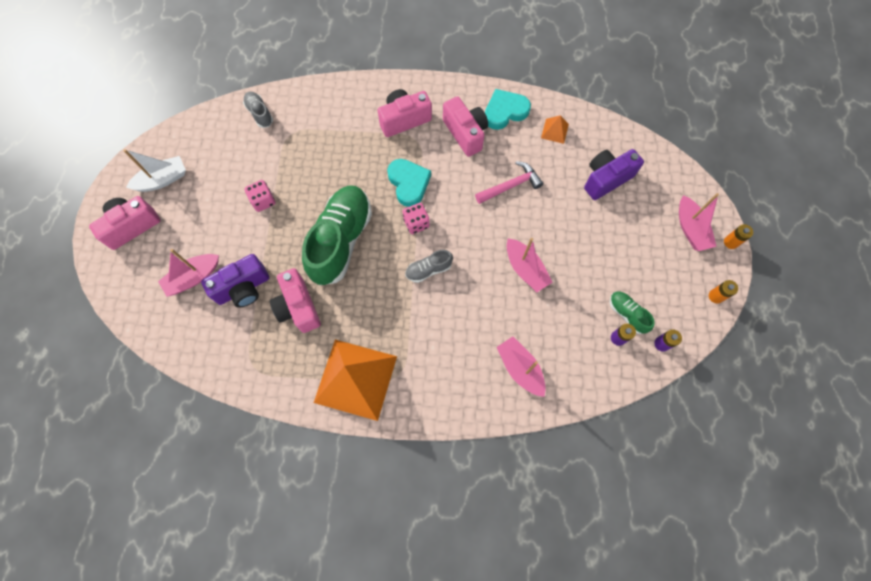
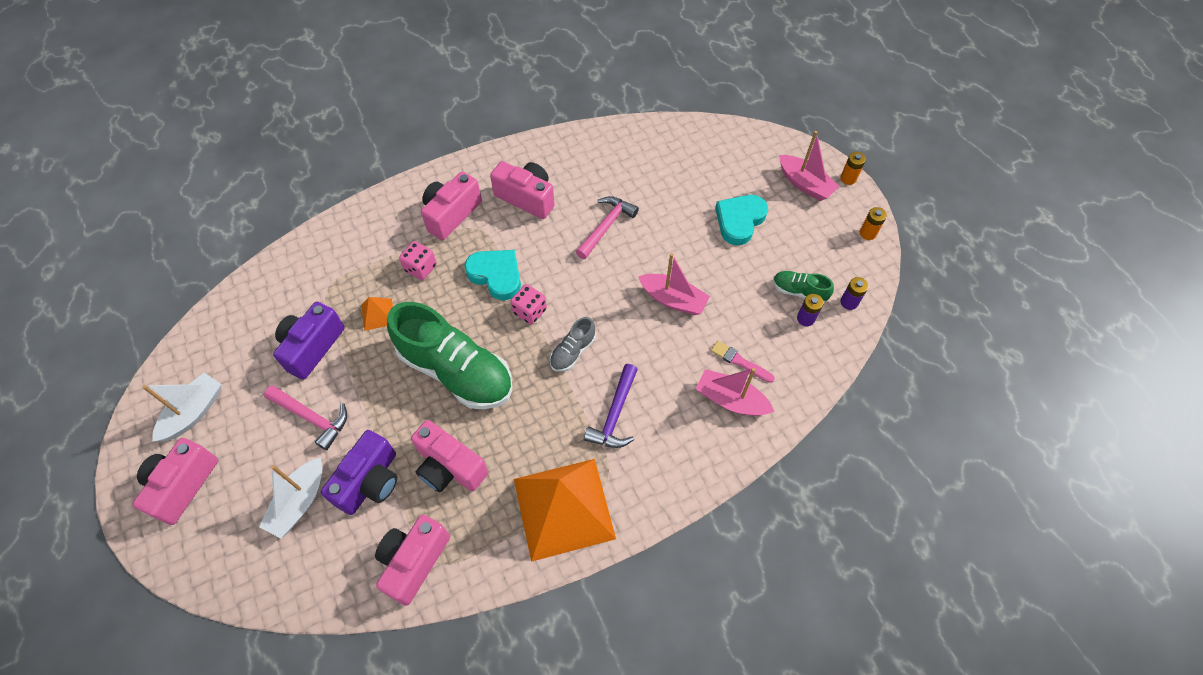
camera: 30 degrees left, 10 degrees down
(193, 277) = (299, 502): pink boat -> white boat
(231, 223) = (312, 418): none -> pink hammer
(241, 358) = (414, 561): none -> pink camera
(260, 113) = (277, 283): grey shoe -> none
(263, 201) = (337, 374): pink dice -> pink dice (421, 268)
(341, 241) = (456, 371): green shoe -> green shoe turned 135 degrees clockwise
(430, 332) = (615, 415): none -> purple hammer
(505, 111) = (555, 159): turquoise heart -> turquoise heart (739, 221)
(545, 344) = (740, 362): none -> pink brush
(554, 131) = (617, 154): orange pyramid -> orange pyramid (378, 314)
(606, 179) = (696, 176): purple camera -> purple camera (312, 347)

